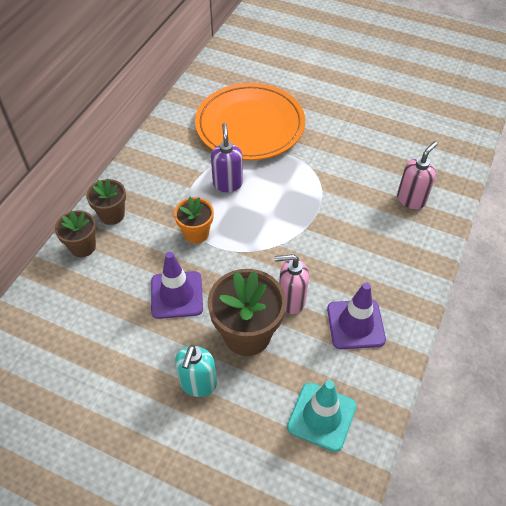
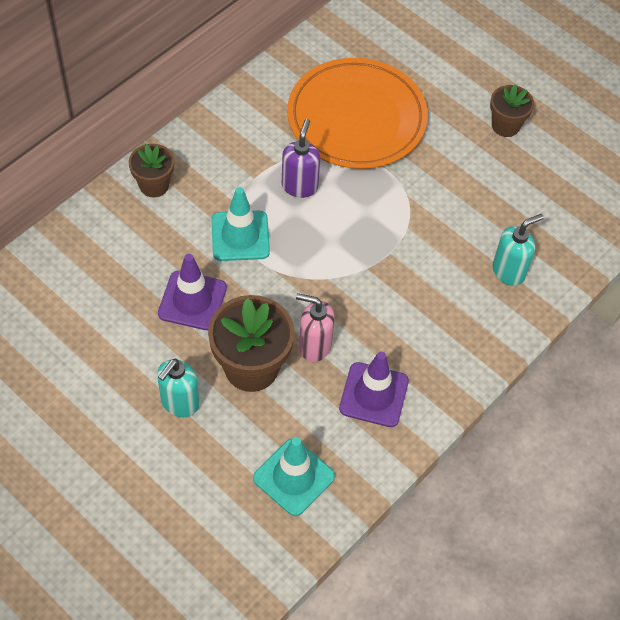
camera: 15 degrees right, 5 degrees up
(83, 247) = (110, 214): brown flower pot -> brown flower pot (505, 126)
(196, 233) = (240, 236): orange flower pot -> turquoise traffic cone
(411, 199) = (508, 271): pink soap dispenser -> turquoise soap dispenser

